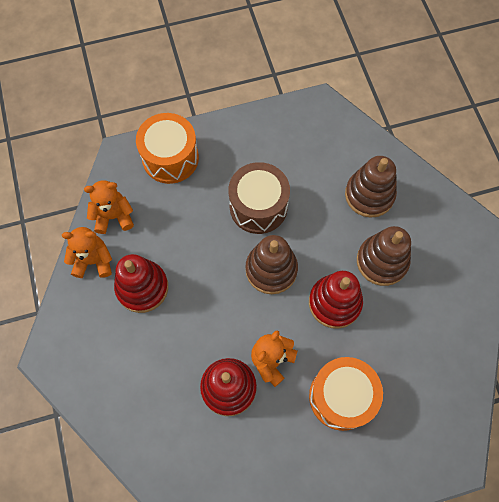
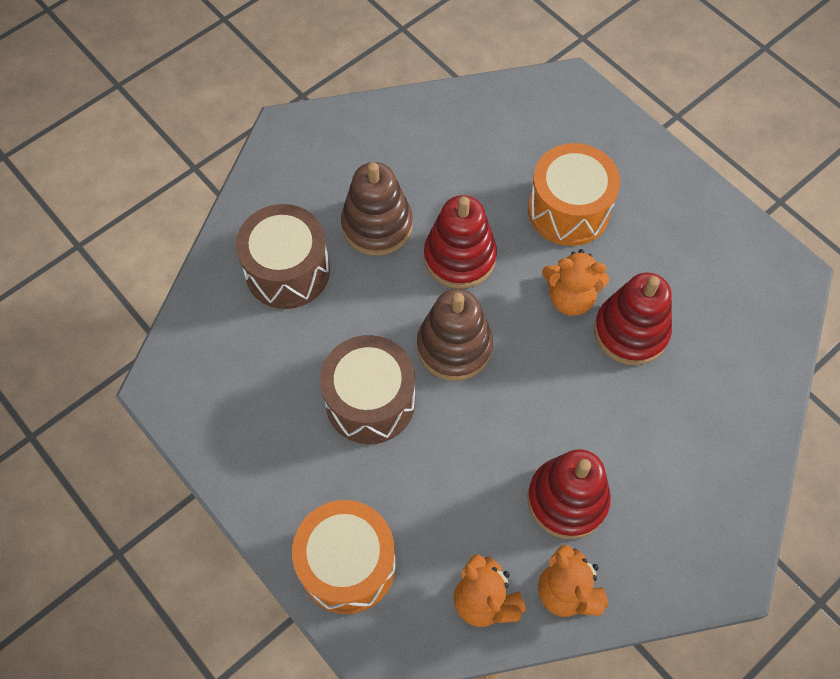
camera: 115 degrees left, 5 degrees down
(369, 195) = (287, 271): brown stacking toy -> brown drum

